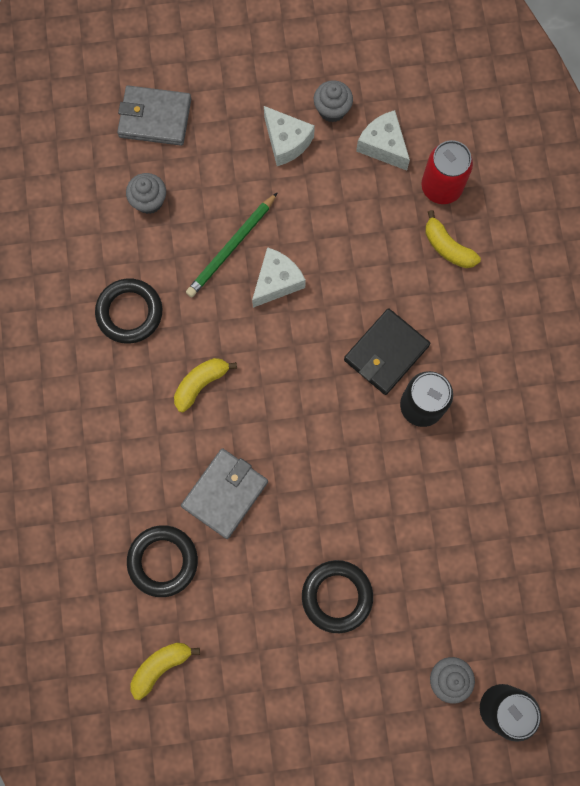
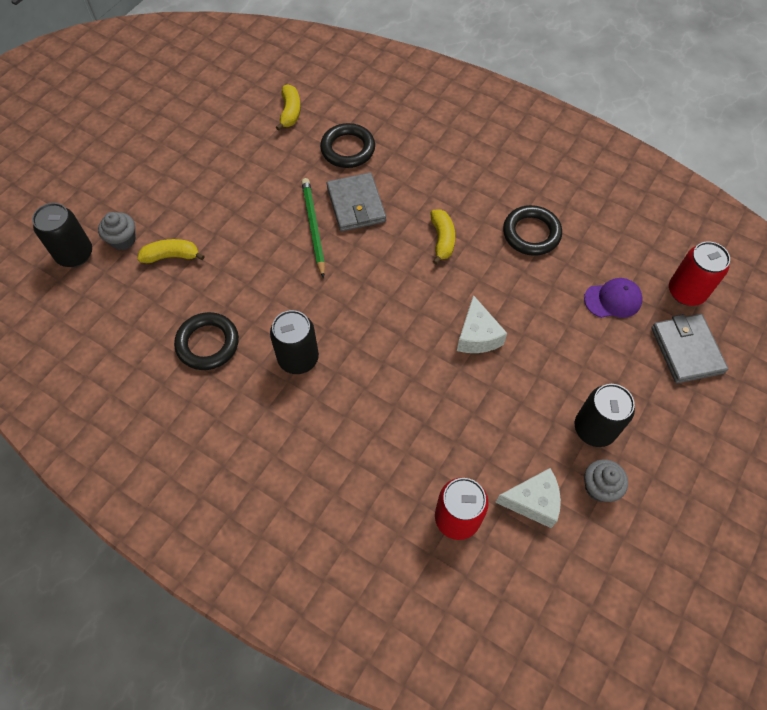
camera: 130 degrees right, 15 degrees down
(92, 150) = (686, 292): none -> red can
(149, 201) = (613, 300): grey cupcake -> purple cap
(155, 118) = (686, 350): grey wallet -> grey wallet turned 60 degrees counterclockwise
(231, 247) = (530, 326): green pencil -> green pencil (313, 227)
(286, 141) = (594, 429): white cheese -> black can
(337, 596) = (233, 218): black ring -> black ring (208, 343)
(386, 353) = (358, 366): black wallet -> none
(447, 247) = (400, 478): yellow banana -> yellow banana (171, 256)

